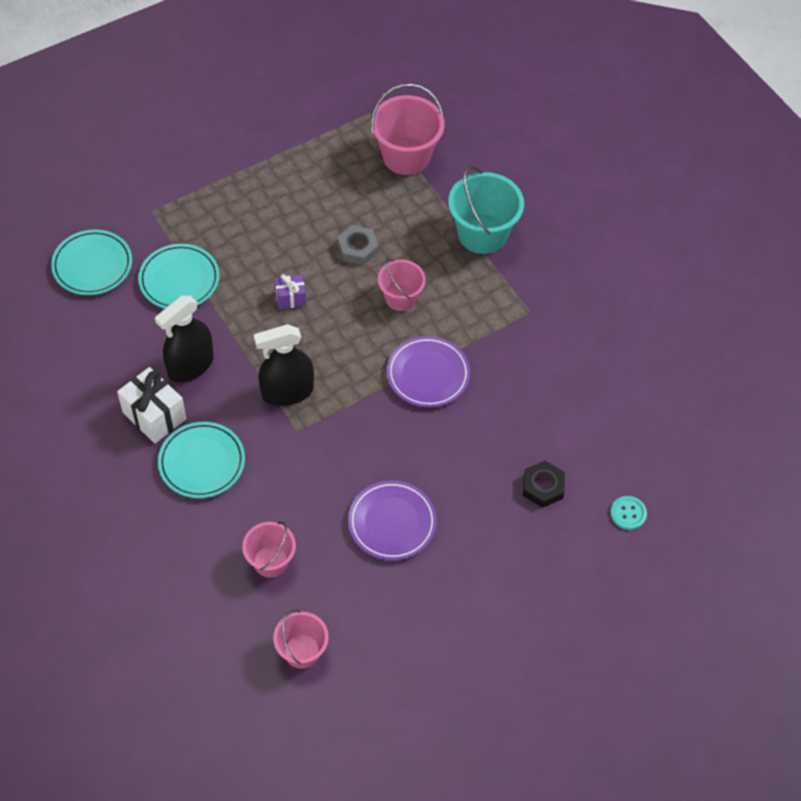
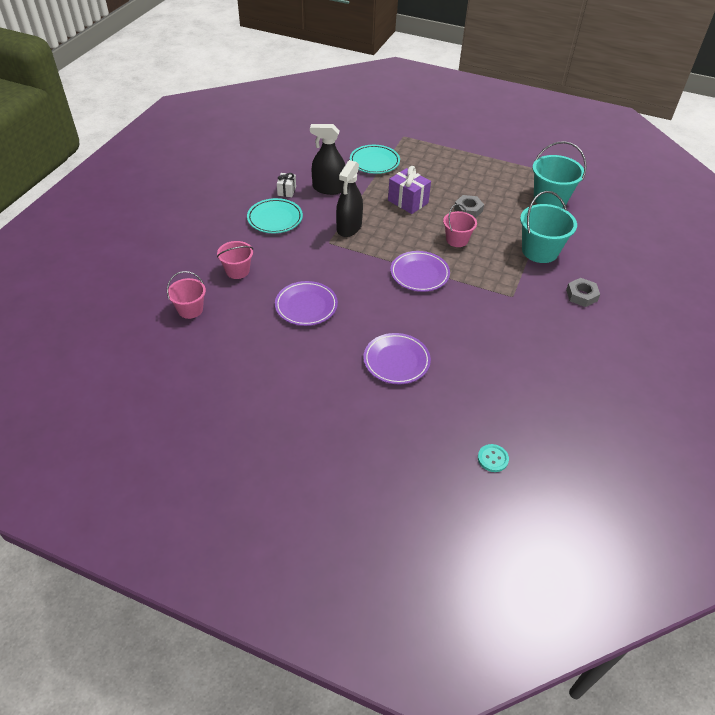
camera: 55 degrees right, 10 degrees down
(92, 265) = (351, 134): turquoise plate -> none
(154, 416) = (286, 191): white gift -> white gift, size x0.58
(287, 392) = (349, 227): black spray bottle -> black spray bottle turned 105 degrees counterclockwise
(290, 298) = (408, 201): purple gift -> purple gift, size x1.74
(406, 156) = (550, 199): pink bucket -> turquoise bucket
(543, 487) = (396, 361): black nut -> purple plate
(576, 250) = (581, 295): none -> grey nut
(628, 513) = (419, 414): turquoise button -> turquoise button (492, 458)

